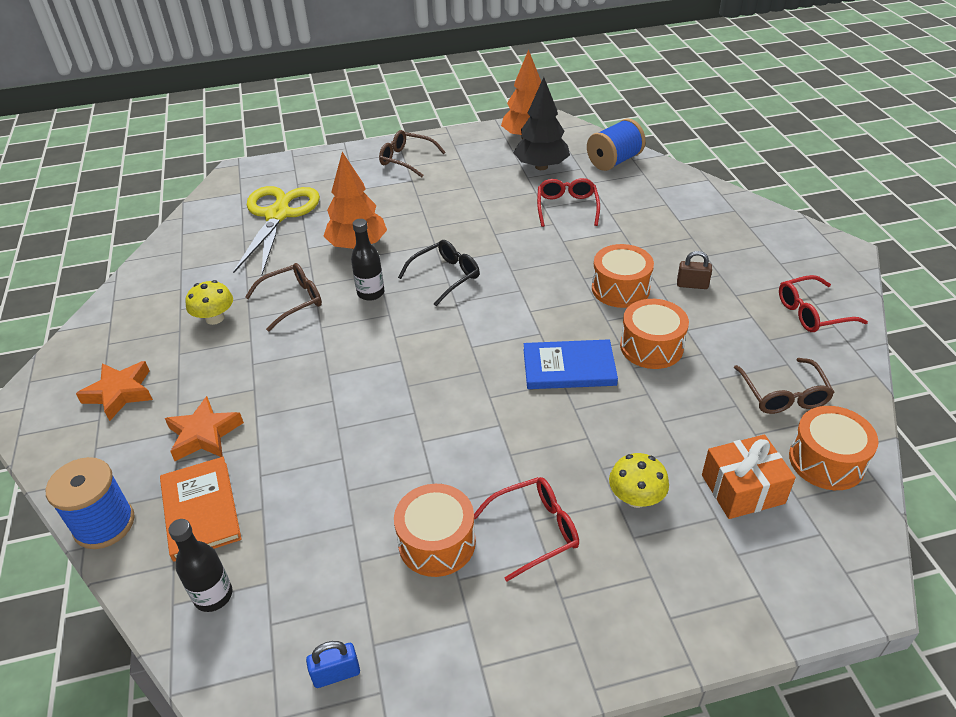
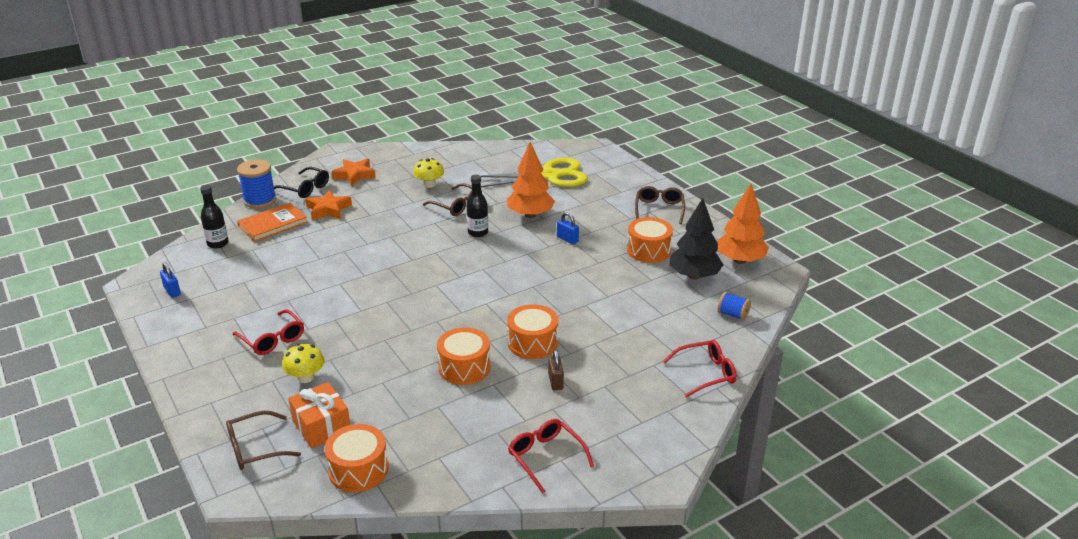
camera: 70 degrees right, 10 degrees down
(429, 229) = (567, 239): none -> blue padlock
(437, 542) = (259, 305): orange drum -> orange drum (648, 250)
(445, 276) = (511, 258): black glasses -> black glasses (305, 188)
(567, 207) = (636, 299): red glasses -> red glasses (705, 373)
(569, 367) = (427, 330): blue book -> none
(614, 161) = (733, 315): blue spool -> blue spool, size x0.58
(783, 395) = (428, 443): brown glasses -> brown glasses (255, 448)

